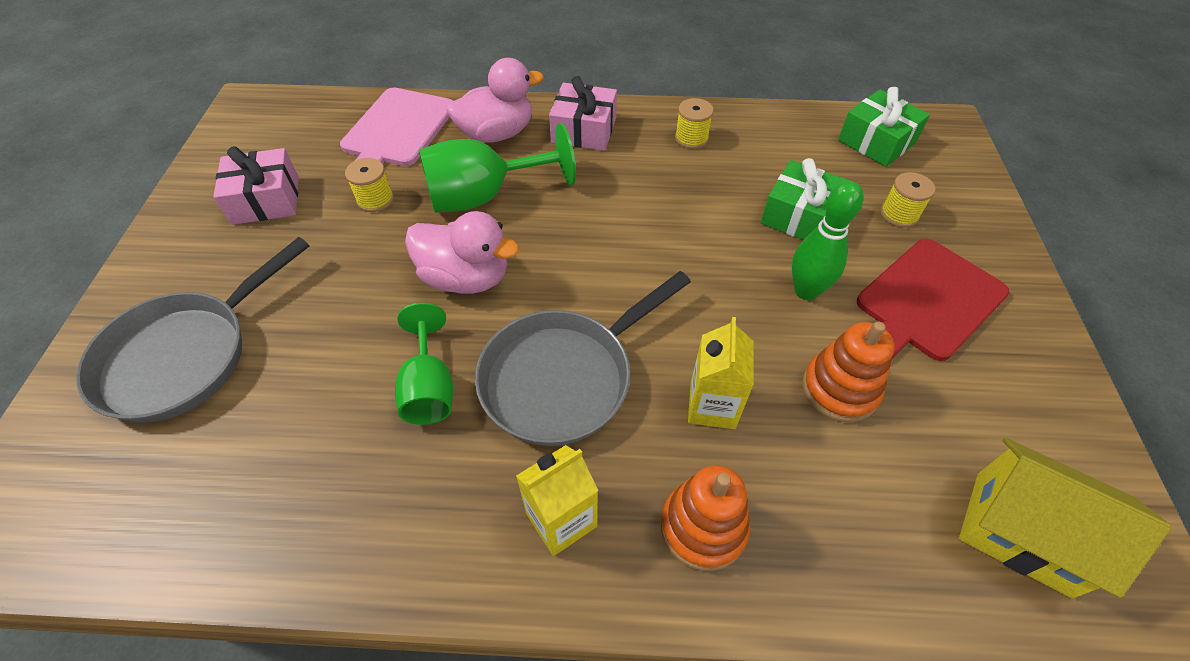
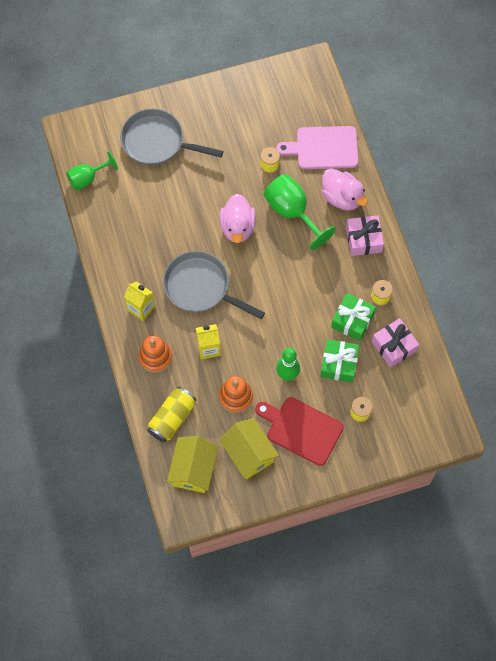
camera: 70 degrees right, 15 degrees up
(266, 200) = (250, 118): pink gift -> pink gift (394, 346)
(429, 387) = (177, 239): green goblet -> green goblet (88, 178)
(876, 141) = (420, 395): green gift -> green gift (352, 320)
(877, 540) = (172, 418): none -> yellow can
(979, 404) = (249, 453): none -> yellow house

